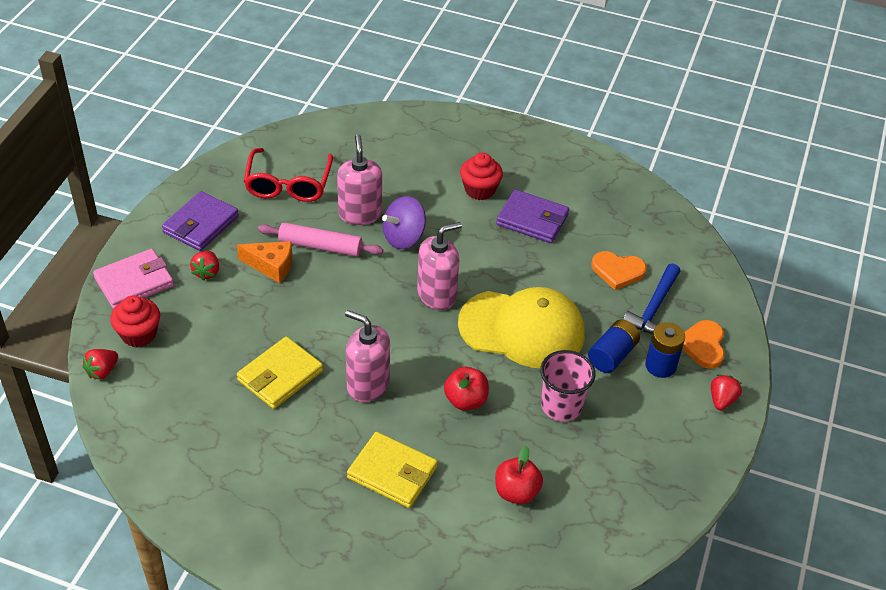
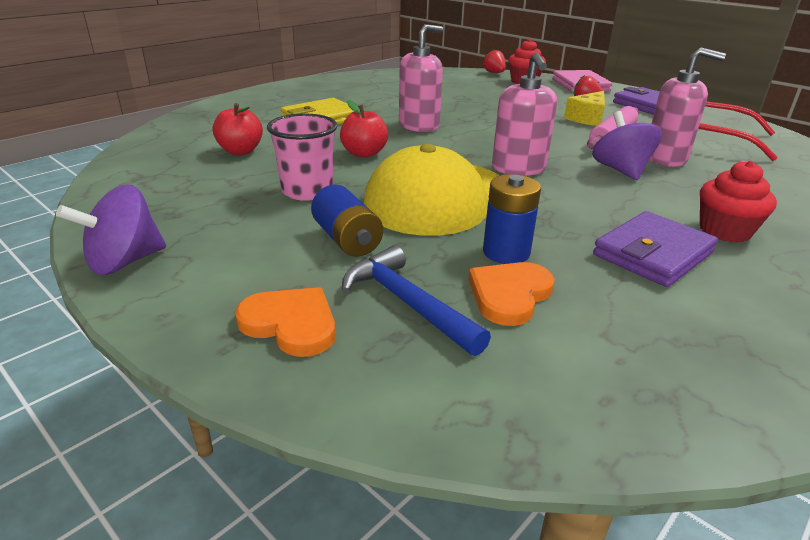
camera: 115 degrees right, 15 degrees down
(271, 266) = (587, 118): orange cheese -> yellow cheese
(280, 376) = (453, 105): yellow wallet -> none
(660, 366) = (294, 270): blue battery -> blue battery (506, 252)
(712, 449) = (124, 262): none -> purple spinning top
(722, 400) = (178, 301): red strawberry -> none

